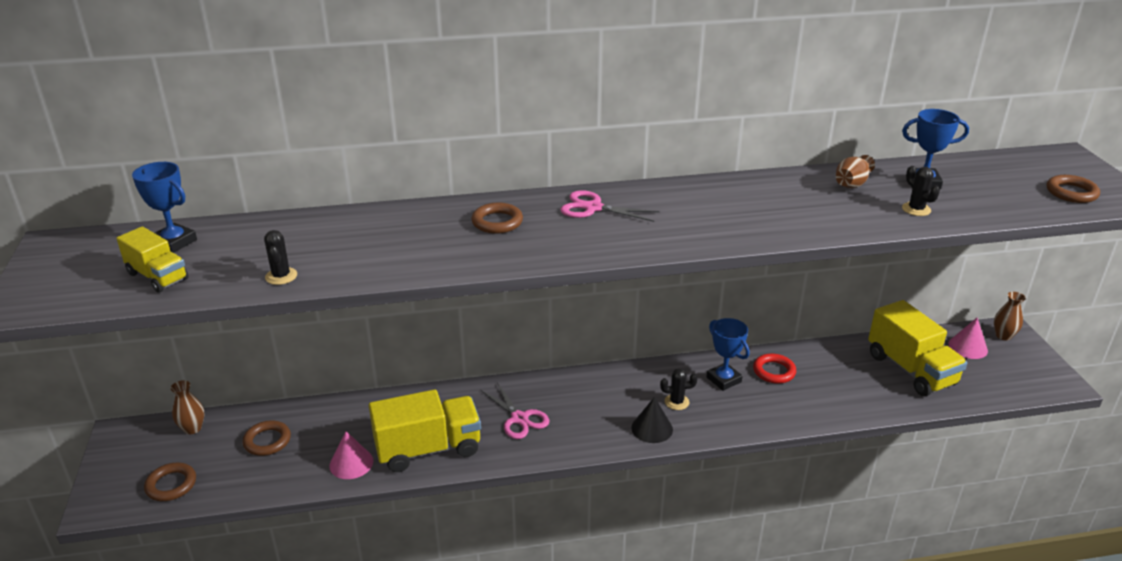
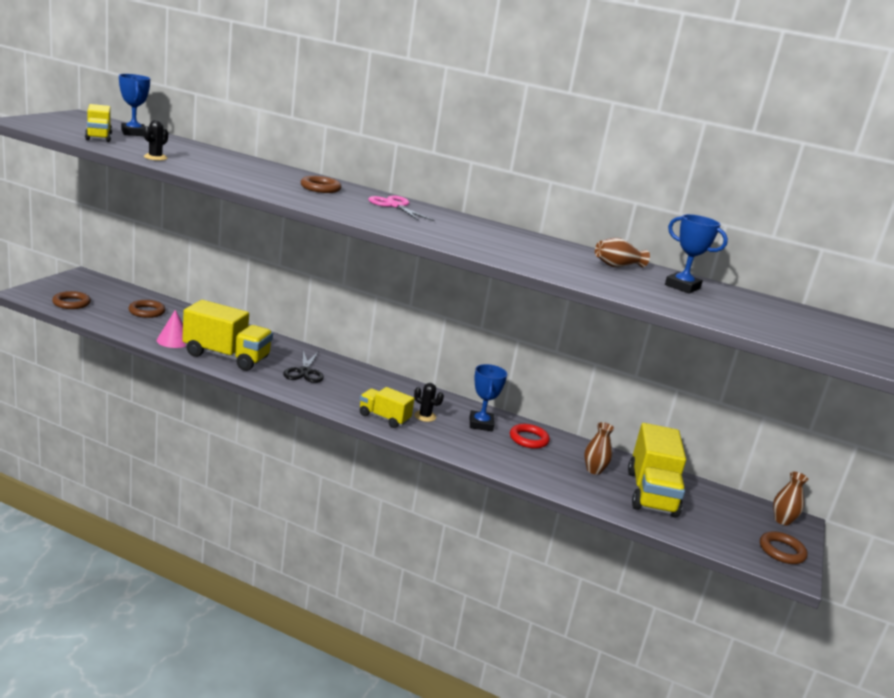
camera: 30 degrees right, 10 degrees down
(192, 428) = (119, 290): brown vase -> brown vase (594, 470)
(519, 418) = (304, 372): pink scissors -> black scissors
(652, 428) = (384, 418): black cone -> yellow truck
(916, 209) = (640, 290): black cactus -> none
(968, 347) = (732, 509): pink cone -> none
(1071, 193) = (815, 338): brown ring -> brown ring (781, 551)

